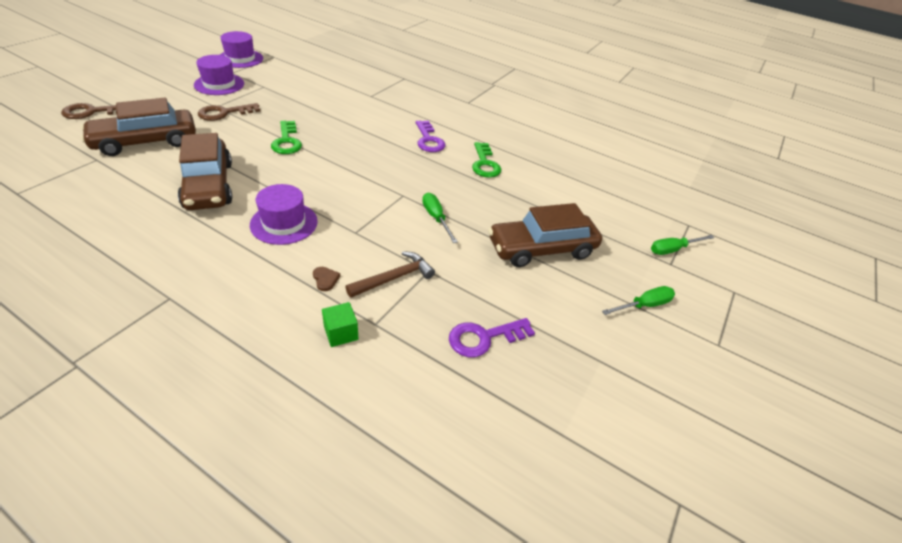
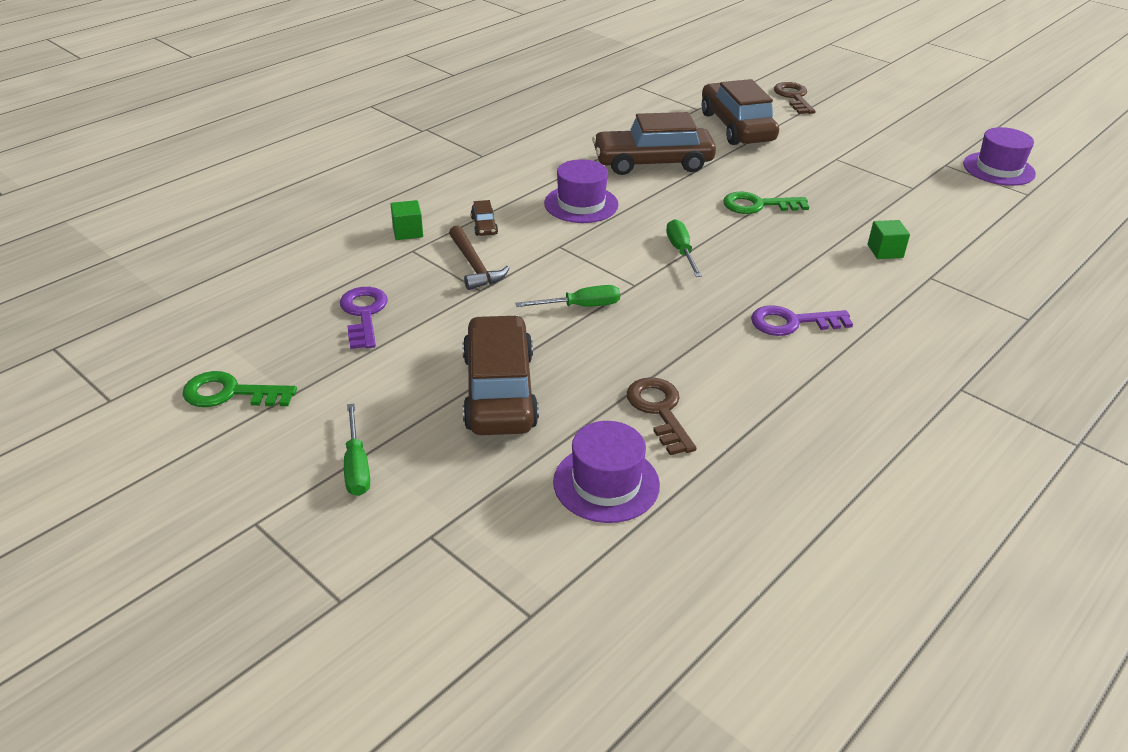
camera: 105 degrees right, 5 degrees down
(219, 84) = (901, 158): purple hat -> purple hat (606, 483)
(224, 113) = (819, 164): brown key -> brown key (659, 410)
(325, 279) = (484, 226): brown heart -> brown car
(344, 104) = (885, 251): none -> green cube
(485, 164) = (726, 373): green key -> green key (230, 393)
(673, 249) = (464, 555): green screwdriver -> green screwdriver (681, 251)

